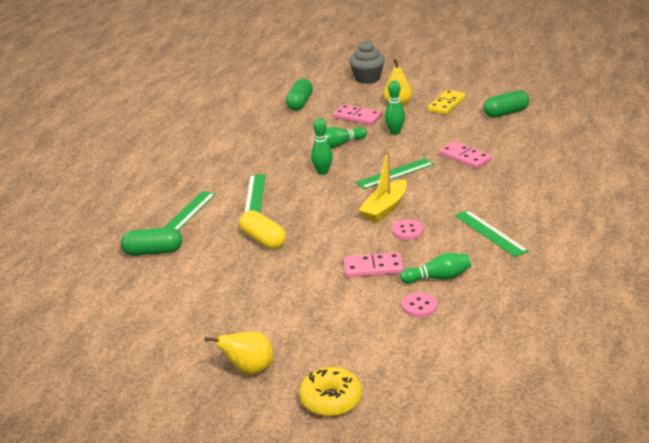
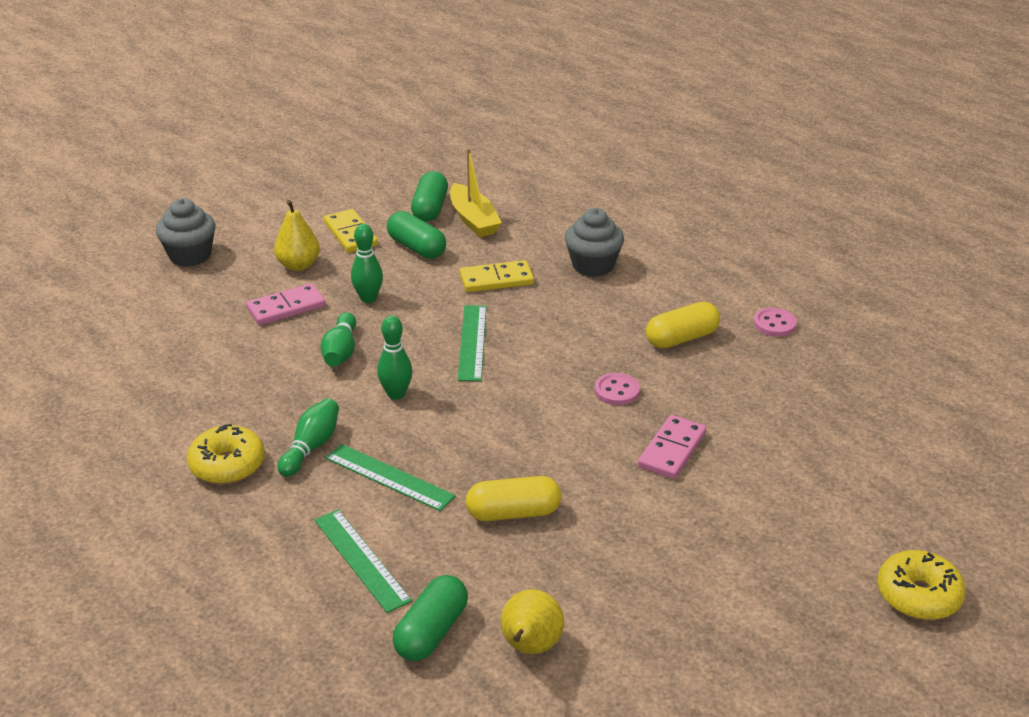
camera: 60 degrees left, 5 degrees up
(219, 156) = (227, 465): none -> yellow donut
(249, 370) = (808, 642): yellow pear -> yellow pear (530, 647)
(299, 103) = (174, 334): green capsule -> green capsule (416, 248)
(385, 208) = (546, 385): yellow boat -> yellow boat (473, 220)
(419, 306) = (784, 451): pink button -> pink button (774, 324)
(438, 278) = (738, 413): green bowling pin -> green bowling pin (311, 447)
(465, 157) = (496, 279): pink domino -> yellow domino
(490, 233) = (681, 338): green ruler -> yellow capsule
(525, 179) = (593, 265): none -> grey cupcake

